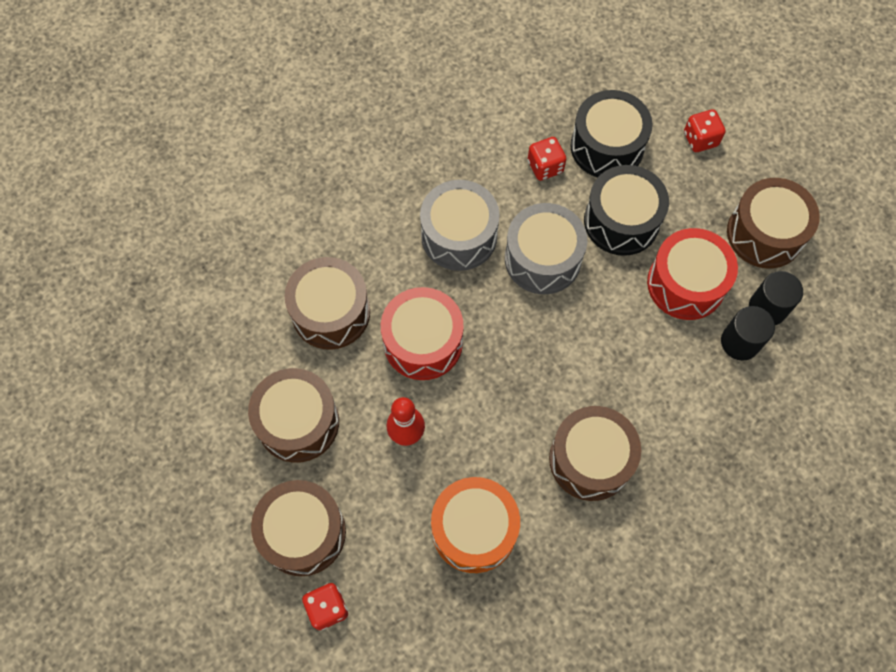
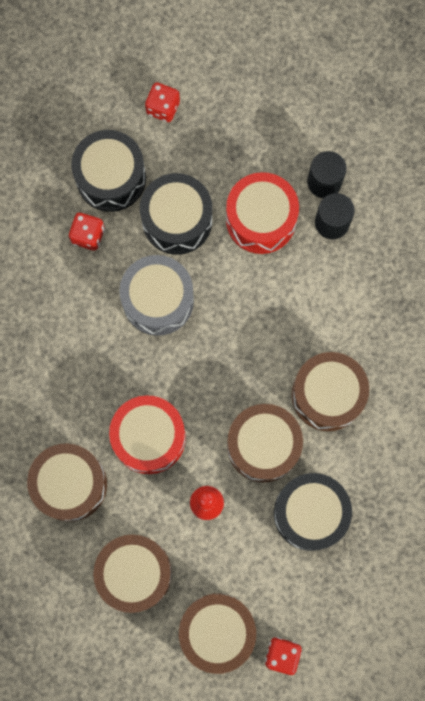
camera: 50 degrees left, 10 degrees up
(459, 236) = (89, 344): grey drum -> none
(474, 529) = (310, 513): orange drum -> black drum
(765, 234) = (271, 132): brown drum -> brown drum (263, 446)

